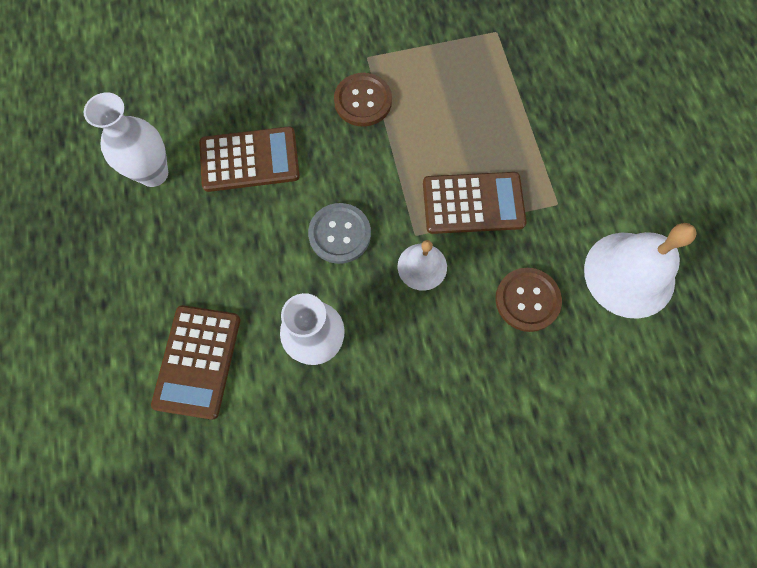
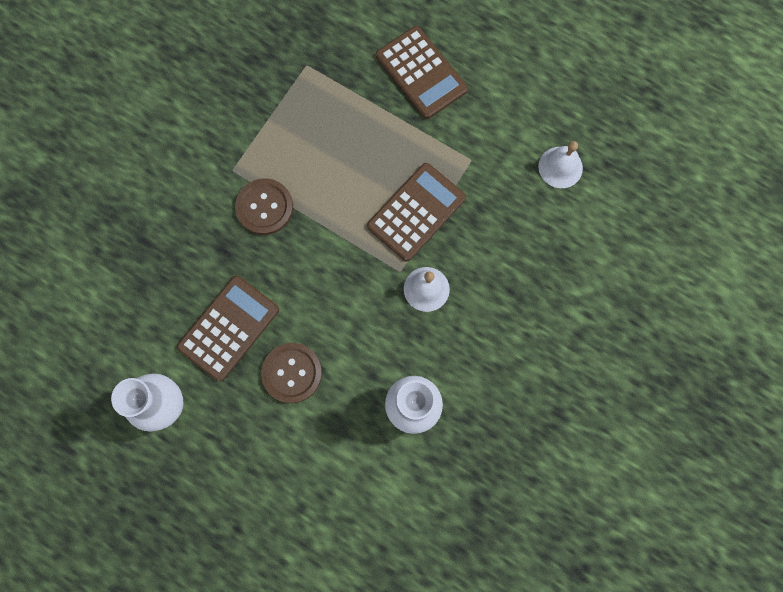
camera: 45 degrees left, 5 degrees up
(197, 361) = (345, 499): brown calculator -> brown calculator (421, 73)
(339, 234) = (349, 320): grey button -> none
(527, 300) = (514, 246): brown button -> brown button (292, 373)
(629, 274) = (560, 167): white bell -> white bell, size x0.55

